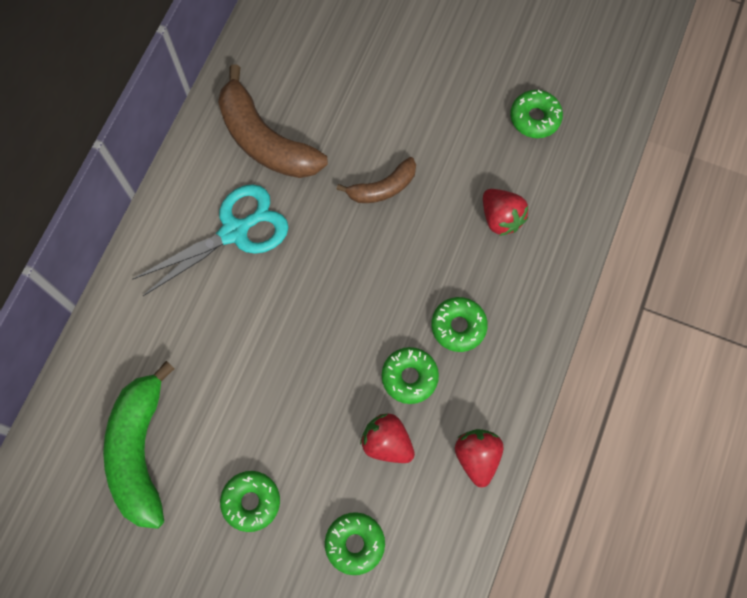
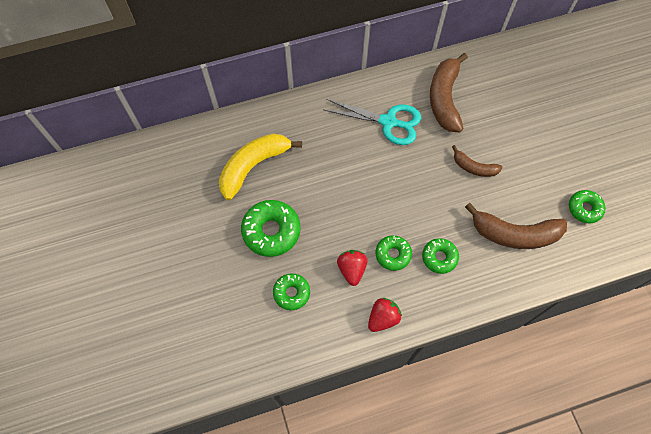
camera: 50 degrees right, 5 degrees down
(140, 451) = (253, 166): green banana -> yellow banana
(251, 501) = (271, 231): green donut -> green donut, size x1.65
(501, 218) = (514, 234): red strawberry -> brown banana

